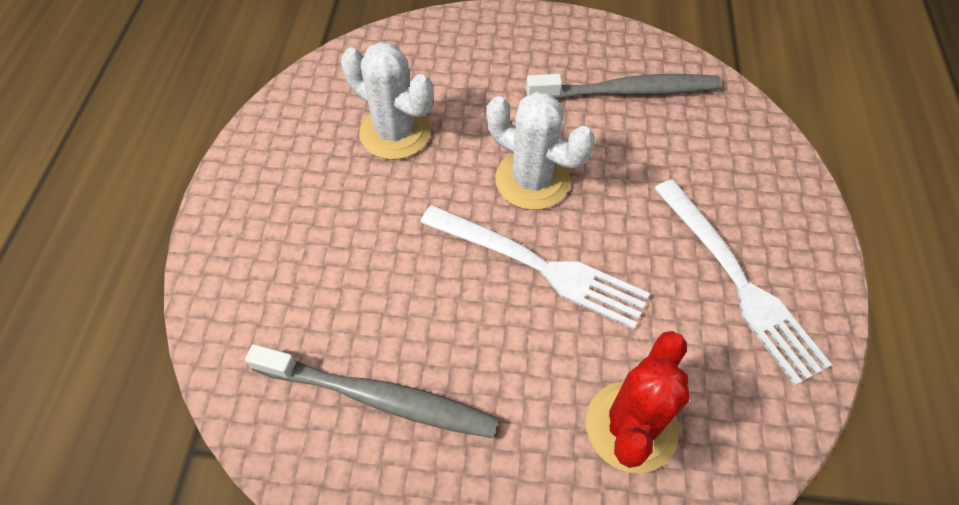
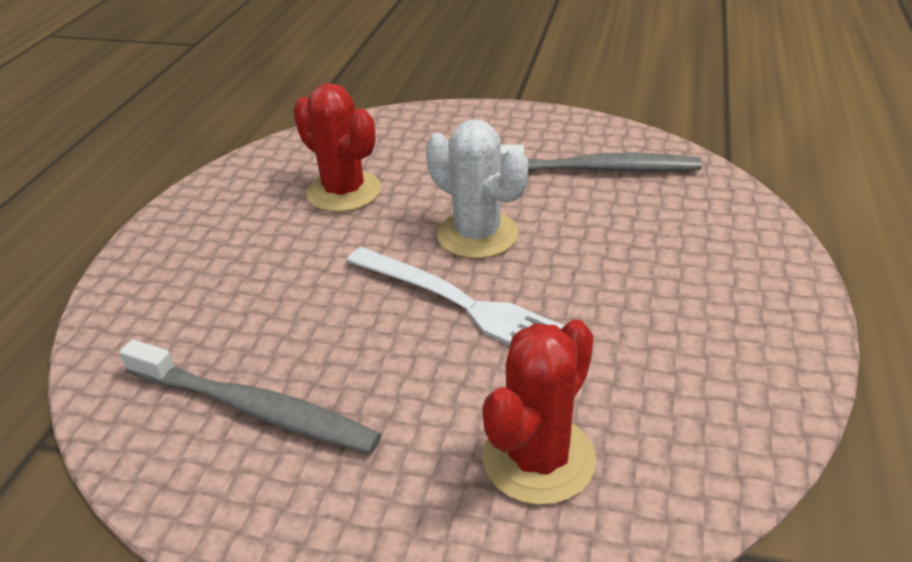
camera: 10 degrees right, 20 degrees down
(395, 132) = (344, 192): white cactus -> red cactus
(740, 284) = (697, 335): white fork -> none

